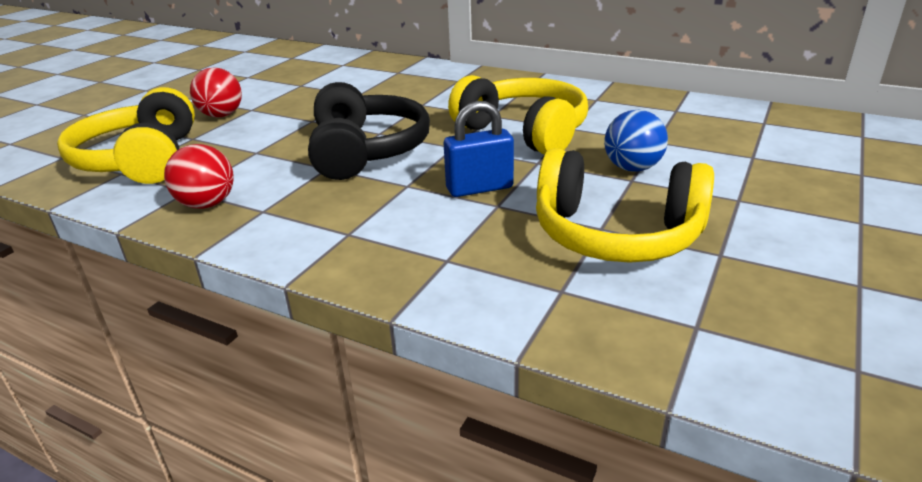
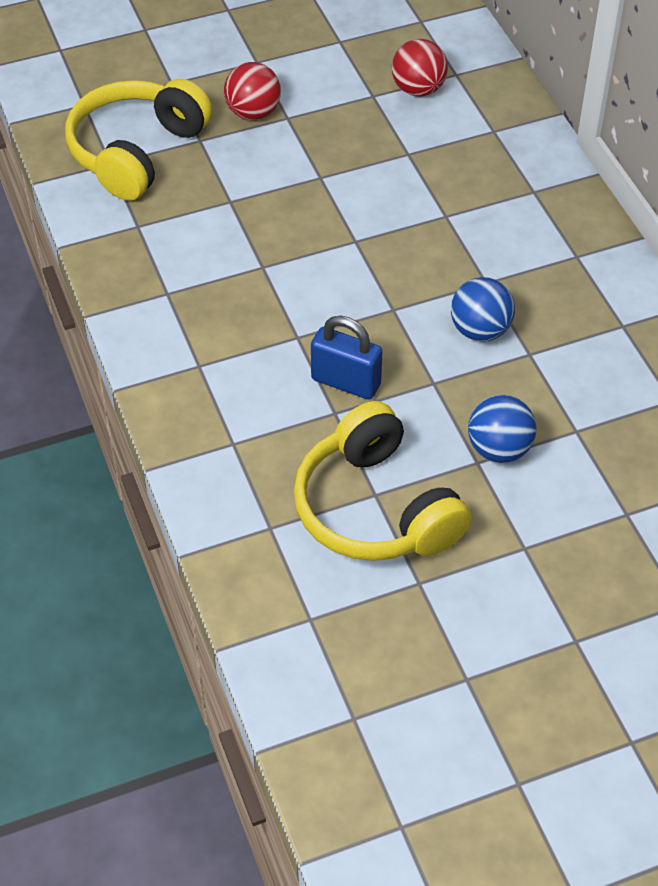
camera: 40 degrees right, 20 degrees up
(207, 204) = (137, 256): red ball -> red ball (418, 89)
(366, 151) = (315, 263): black headphones -> none
(524, 132) = (480, 330): yellow headphones -> blue ball

